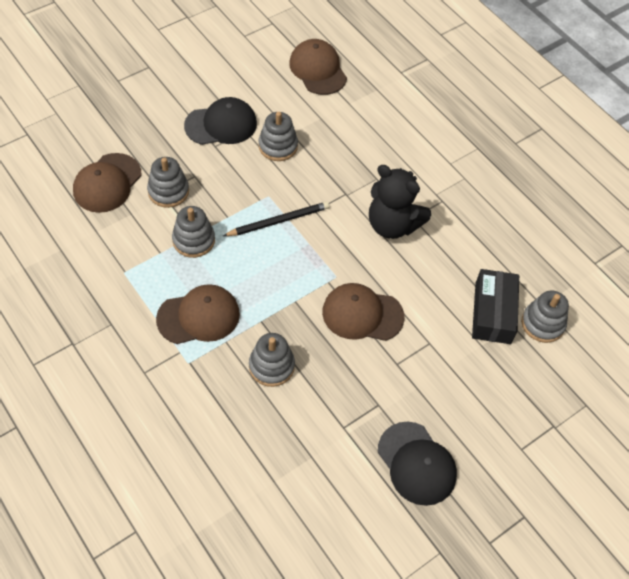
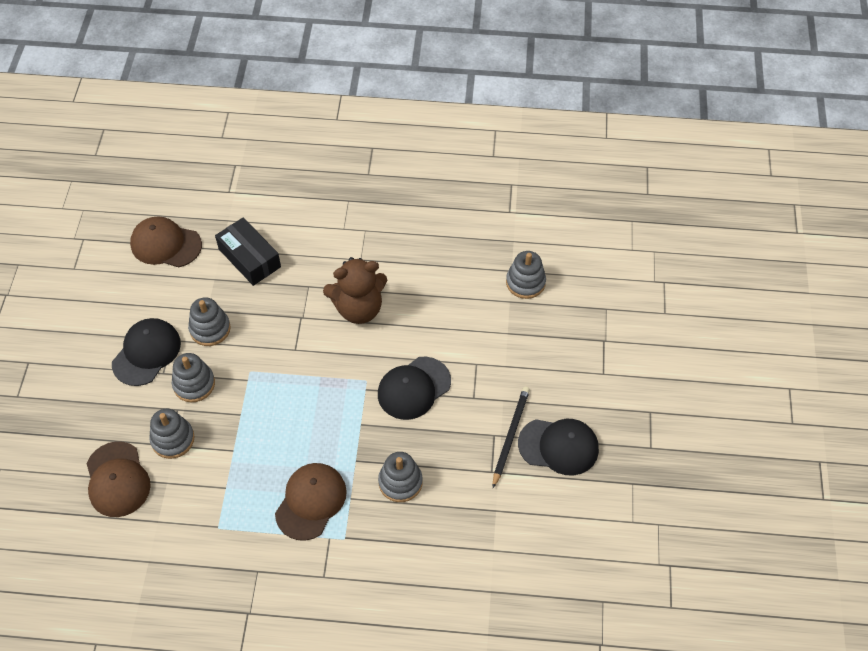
camera: 45 degrees left, 0 degrees up
(193, 240) = (238, 455): grey stacking toy -> grey stacking toy (194, 384)
(278, 221) = (280, 381): black pencil -> black pencil (510, 436)
(362, 314) = (414, 388): brown cap -> black cap
(392, 225) = (358, 308): black teddy bear -> brown teddy bear
(492, 313) = (489, 305): black box -> black box (249, 258)

